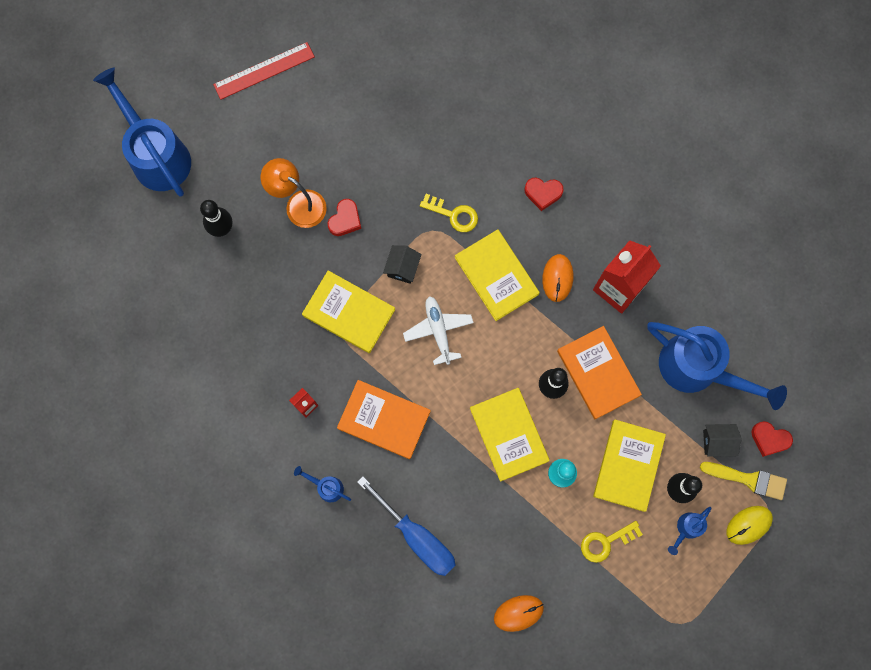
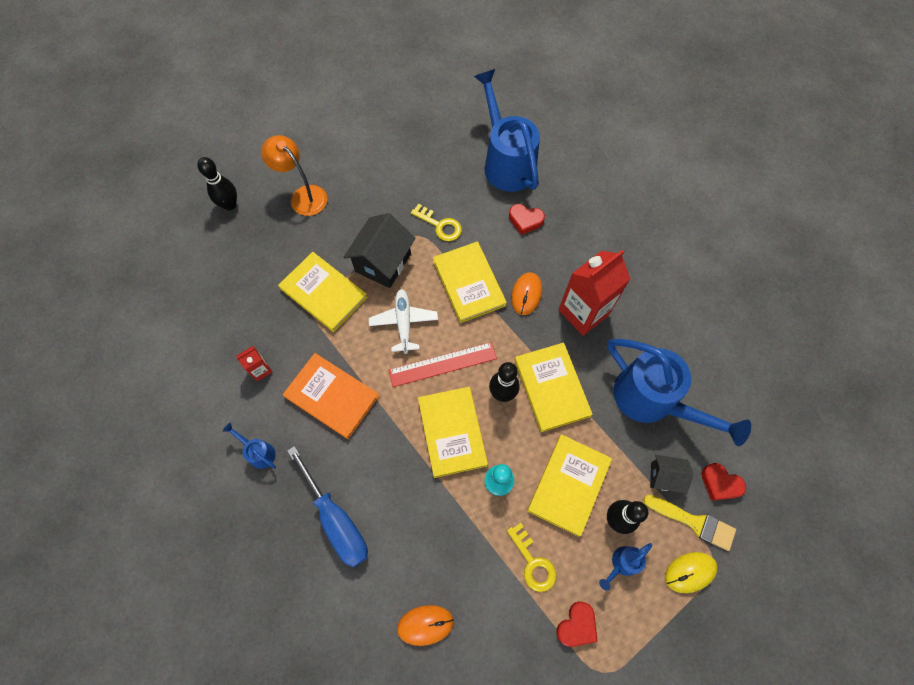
camera: 10 degrees right, 10 degrees down
(157, 155) = (193, 139): blue watering can -> blue watering can (506, 162)
(264, 70) = (303, 90): red ruler -> red ruler (442, 364)
(345, 220) = (341, 214): red heart -> red heart (577, 625)
(402, 268) = (383, 262): black house -> black house, size x1.77
(598, 373) = (551, 388): orange book -> yellow book
(606, 542) = (533, 562): yellow key -> yellow key turned 105 degrees counterclockwise

